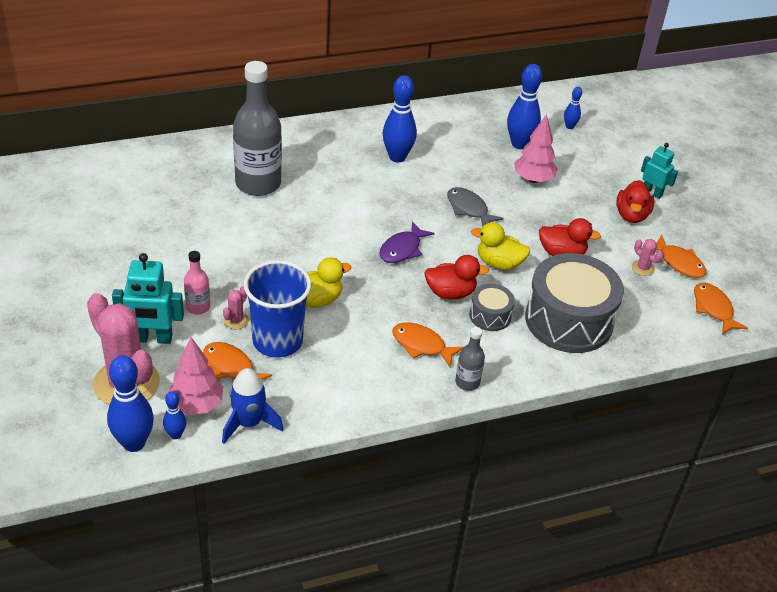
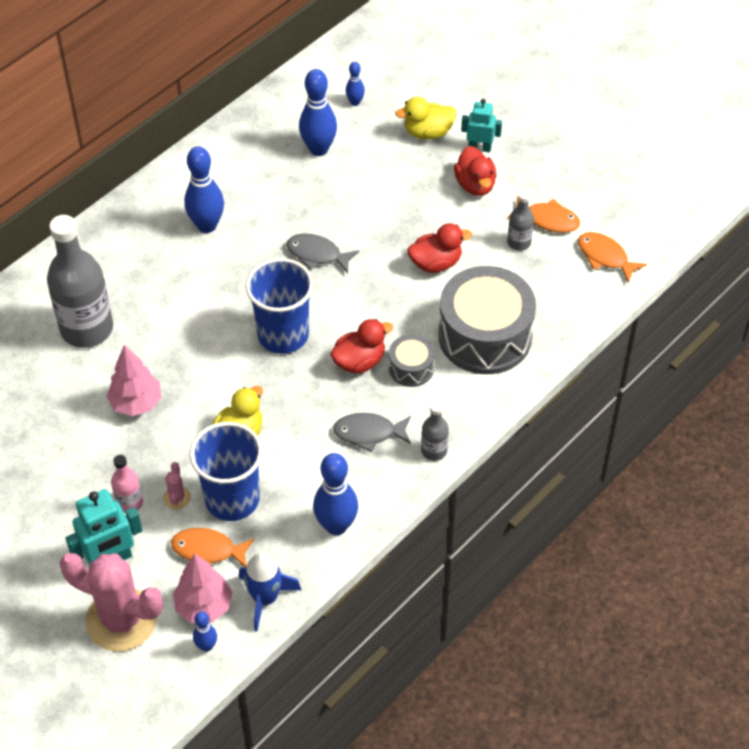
camera: 25 degrees left, 10 degrees up
(134, 443) = (174, 675): blue bowling pin -> blue bowling pin (336, 526)
(402, 249) = (283, 335): purple fish -> blue cup
(421, 345) = (369, 433): orange fish -> grey fish
(499, 263) = (384, 304): yellow duck -> yellow duck (428, 132)
(533, 179) = (358, 187): pink tree -> pink tree (136, 403)
(643, 268) = (519, 242): pink cactus -> grey bottle

